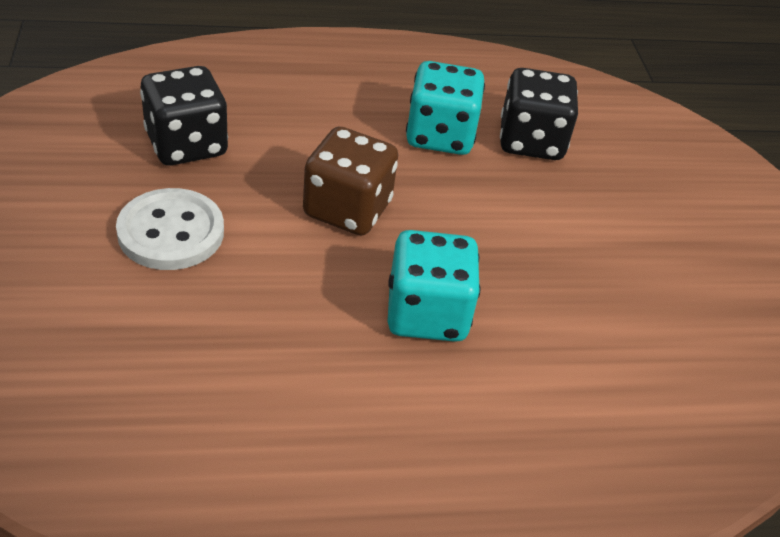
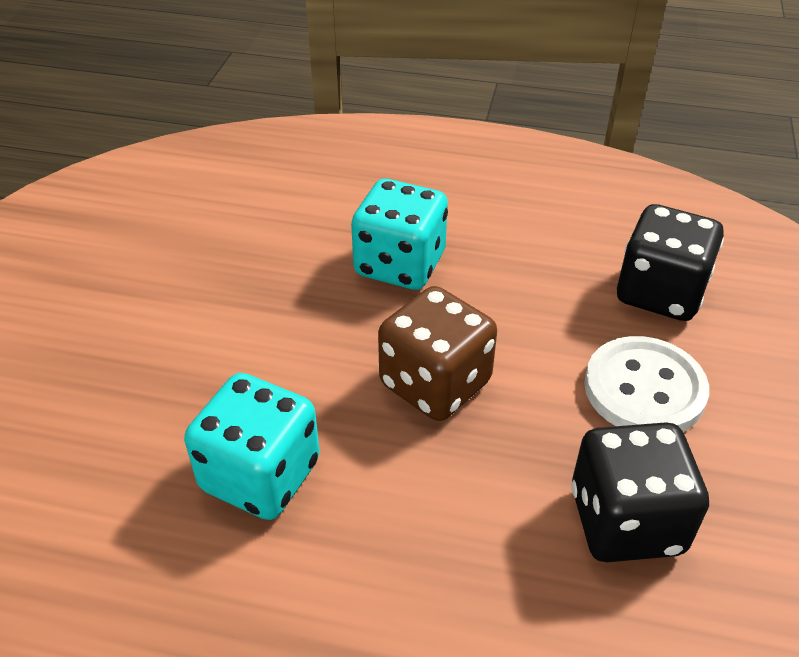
camera: 155 degrees left, 0 degrees up
(531, 141) = (140, 443): black dice -> black dice (660, 293)

